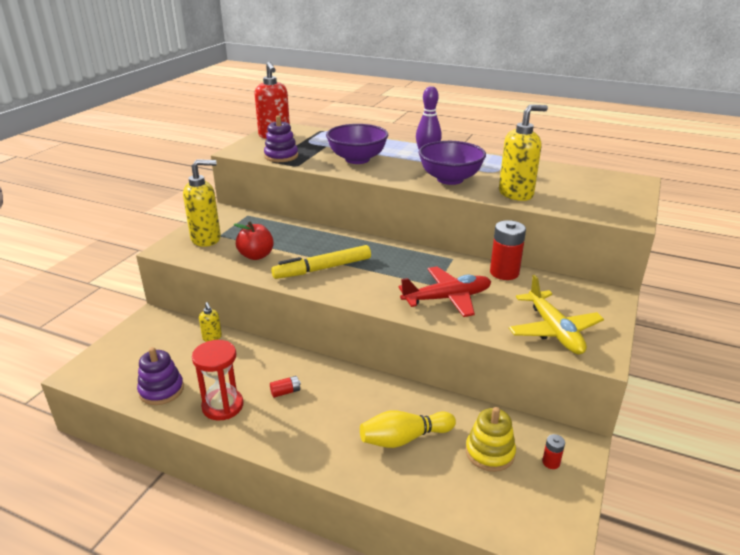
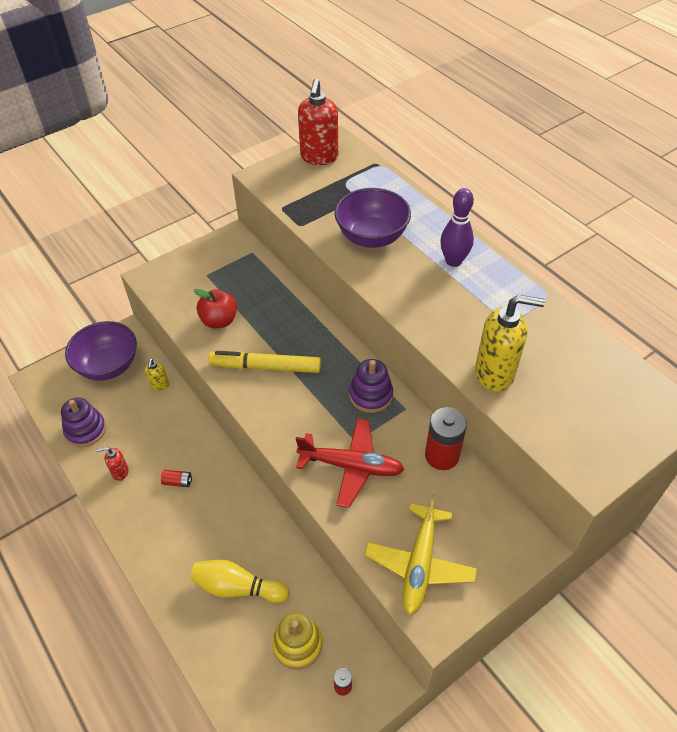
camera: 30 degrees right, 20 degrees up
(206, 239) = (191, 276): yellow soap dispenser -> none
(223, 406) = (120, 472): red hourglass -> red soap dispenser
(281, 156) = (297, 202): purple stacking toy -> purple stacking toy (370, 395)
(450, 179) = (443, 315): purple bowl -> purple bowl (108, 366)

